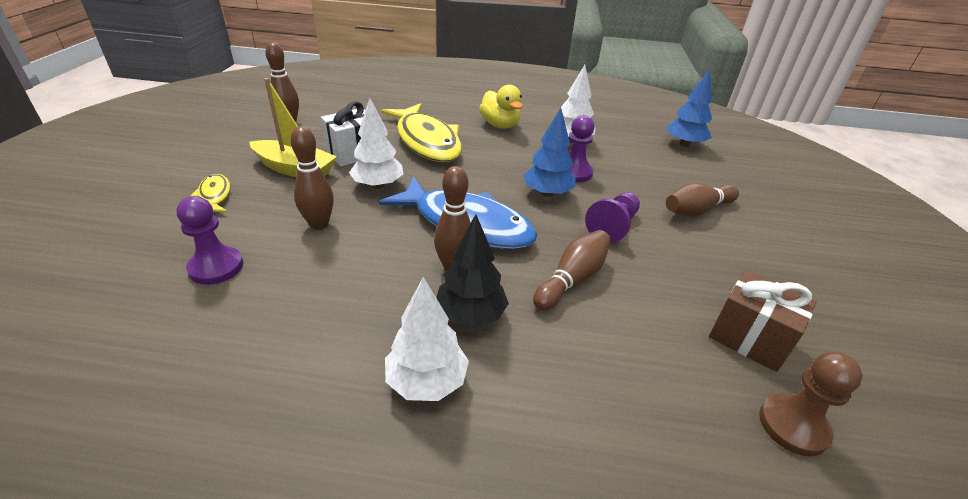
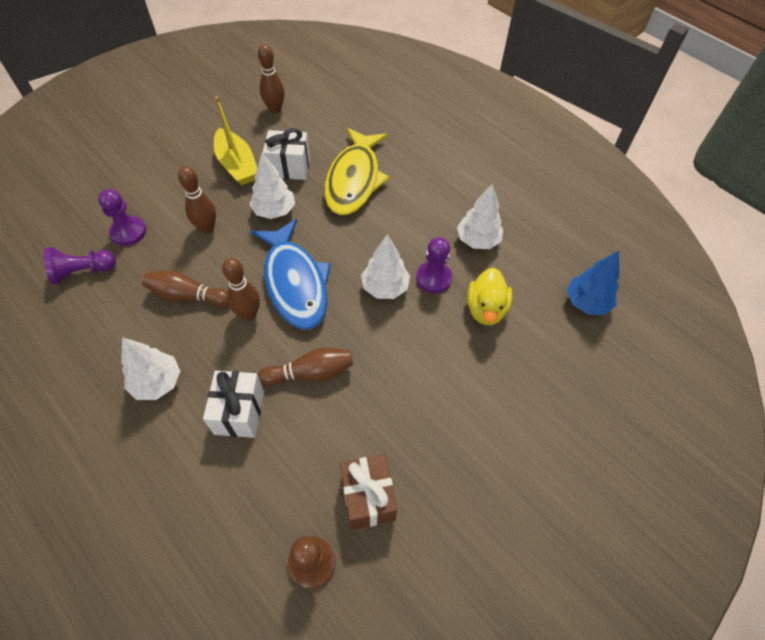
camera: 40 degrees right, 20 degrees up
(214, 196) = (172, 168): yellow fish -> none
(470, 315) = (221, 356): black tree -> none
(500, 125) = (435, 189): yellow duck -> yellow duck (486, 309)
(547, 193) = (385, 287): blue tree -> white tree
(552, 349) = (239, 412): none -> white gift
(613, 227) = (395, 350): purple pawn -> purple pawn (83, 272)
(697, 210) = (488, 378): brown bowling pin -> brown bowling pin (188, 296)

